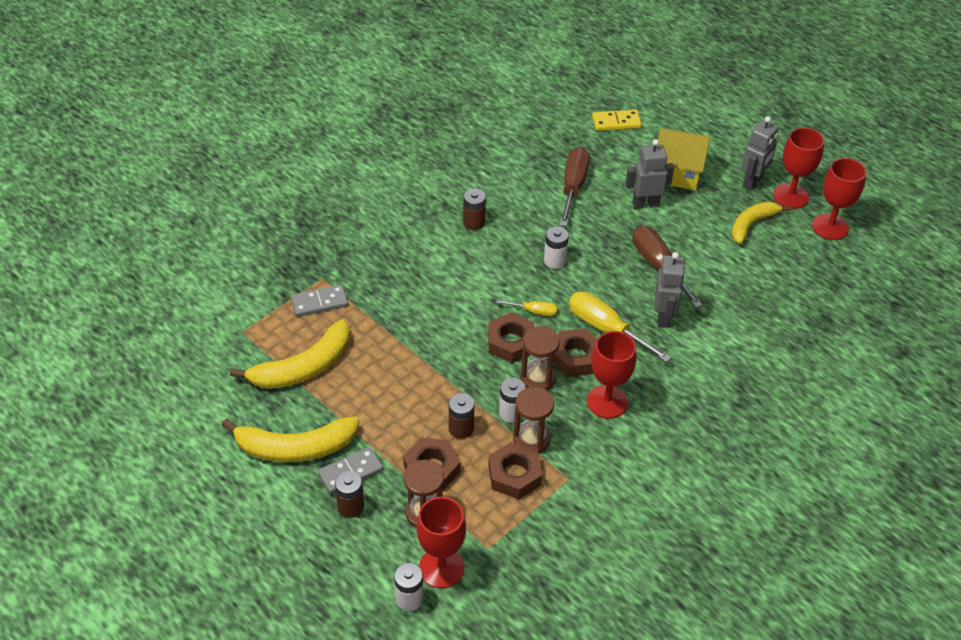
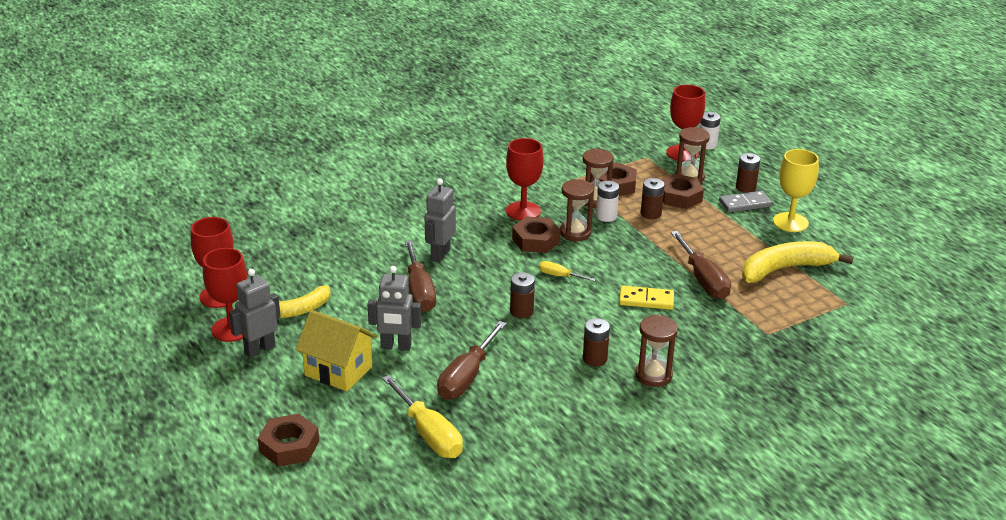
camera: 165 degrees left, 15 degrees down
(295, 448) = (790, 222): yellow banana -> yellow goblet
(319, 302) = (770, 314): grey domino -> none
(389, 335) = (703, 280): none -> brown screwdriver
(420, 215) = (653, 375): none -> brown hourglass
(511, 342) = (590, 258): brown nut -> brown nut (289, 446)
(554, 261) = (521, 311): white battery -> brown battery
(606, 329) = (498, 254): yellow screwdriver -> yellow screwdriver (429, 434)
(616, 122) = (371, 444): yellow domino -> yellow domino (646, 300)

